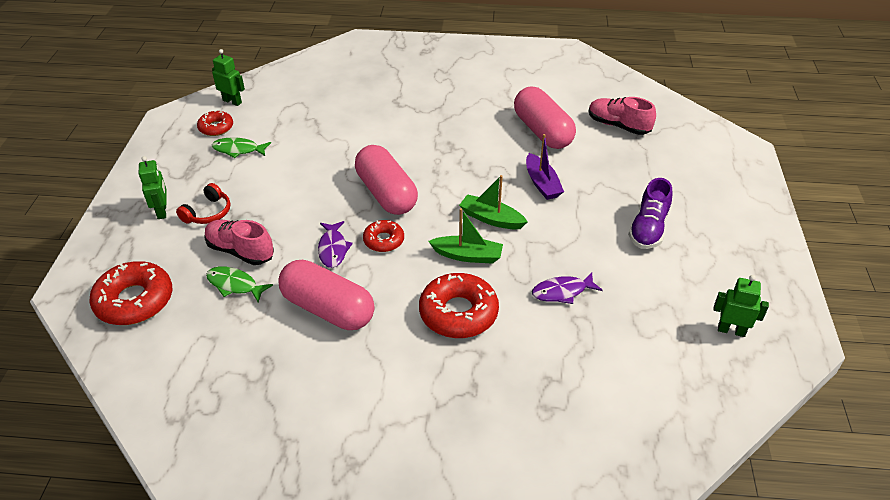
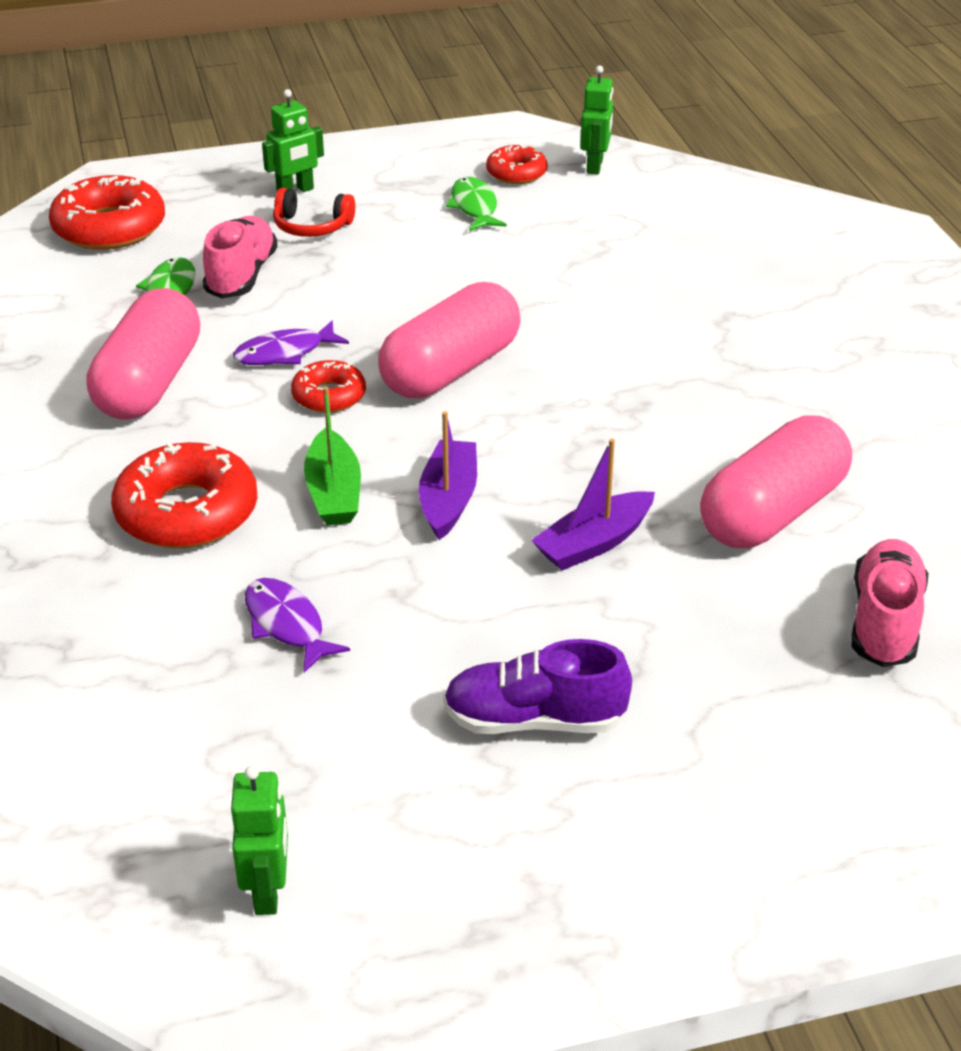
camera: 70 degrees right, 5 degrees down
(491, 219) = (448, 499): green boat -> purple boat

